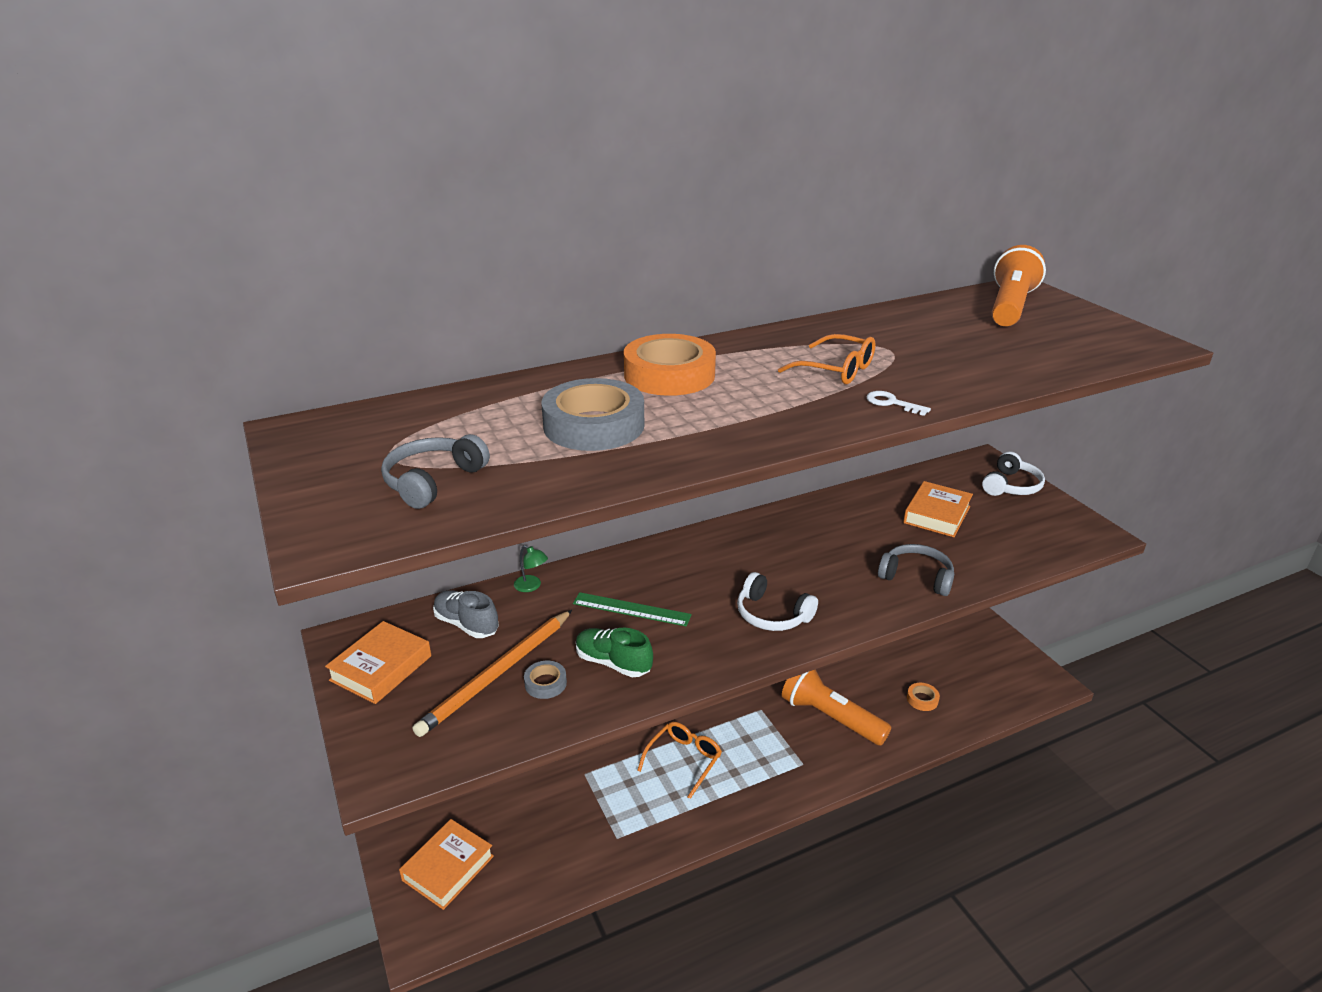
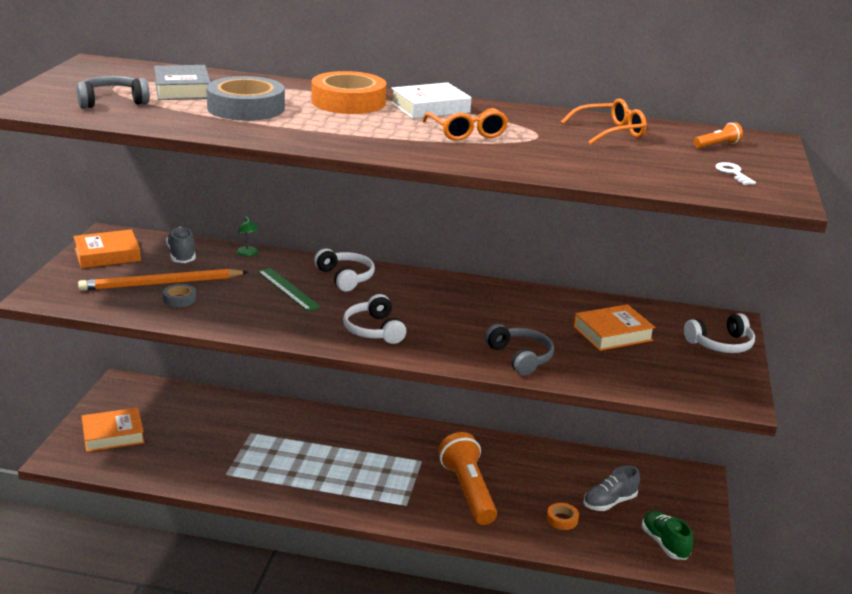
camera: 35 degrees right, 5 degrees down
(477, 428) = (182, 89): none -> grey book
(613, 663) = (232, 307): green shoe -> green shoe (664, 544)
(661, 567) = (345, 277): none -> white headphones
(684, 759) = (325, 459): orange glasses -> orange glasses (611, 132)
(748, 353) = (430, 108): none -> white book
(892, 403) = (458, 157): white key -> white key (733, 173)
(931, 662) = (609, 502): none -> grey shoe
(1010, 307) = (717, 145): orange flashlight -> orange flashlight, size x0.43

